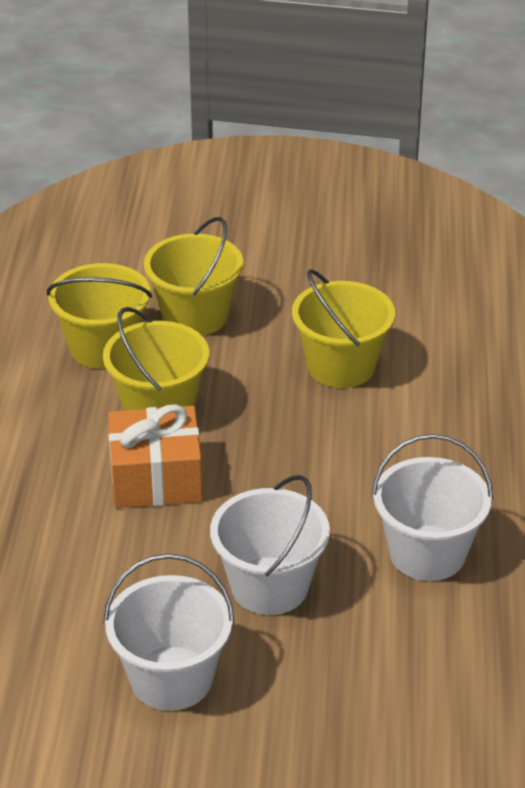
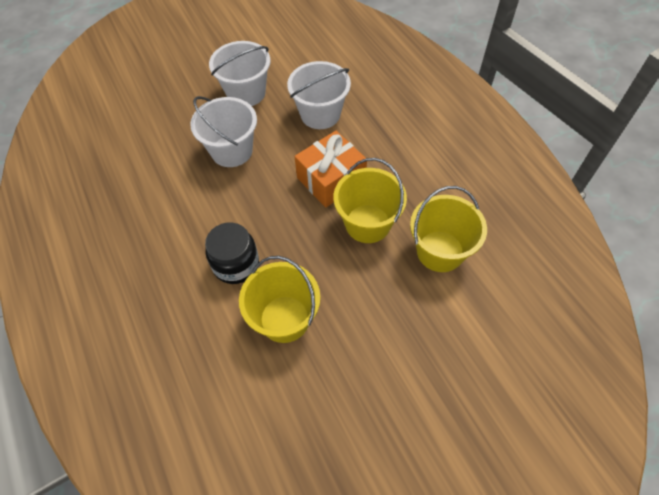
camera: 150 degrees right, 20 degrees up
(195, 316) = (410, 311): yellow bucket -> none
(363, 439) = (236, 264): none -> black jar
(427, 553) = (162, 206): white bucket -> white bucket (320, 114)

